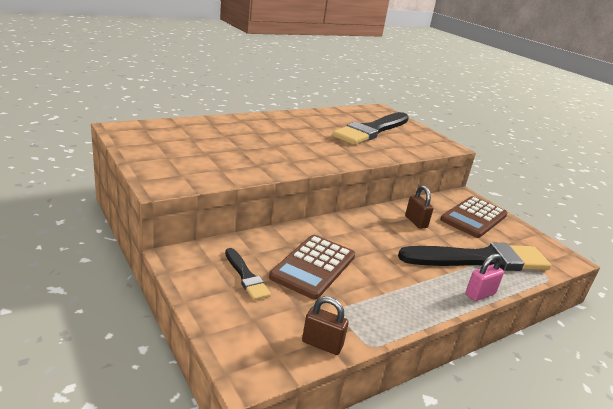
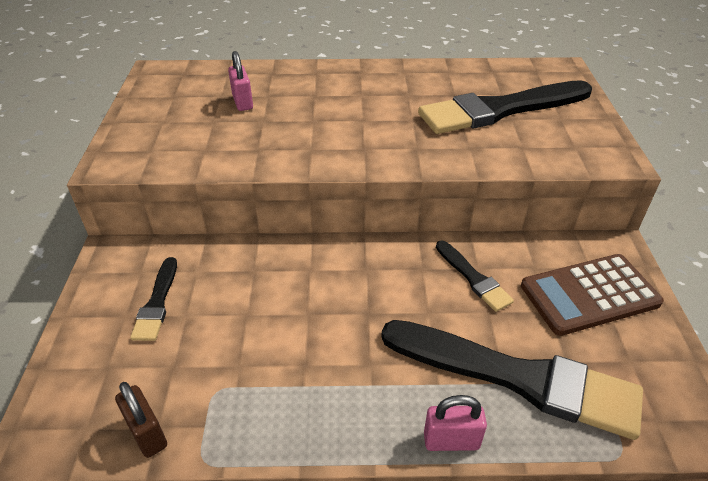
camera: 35 degrees right, 15 degrees up
(213, 141) = (242, 102): none -> pink padlock
(313, 267) = (249, 313): brown calculator -> none
(416, 222) = (473, 278): brown padlock -> black brush

